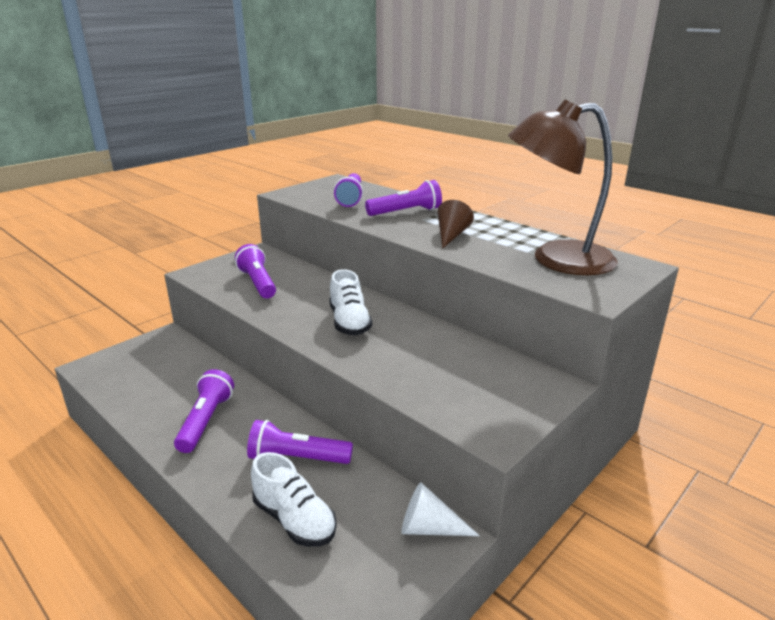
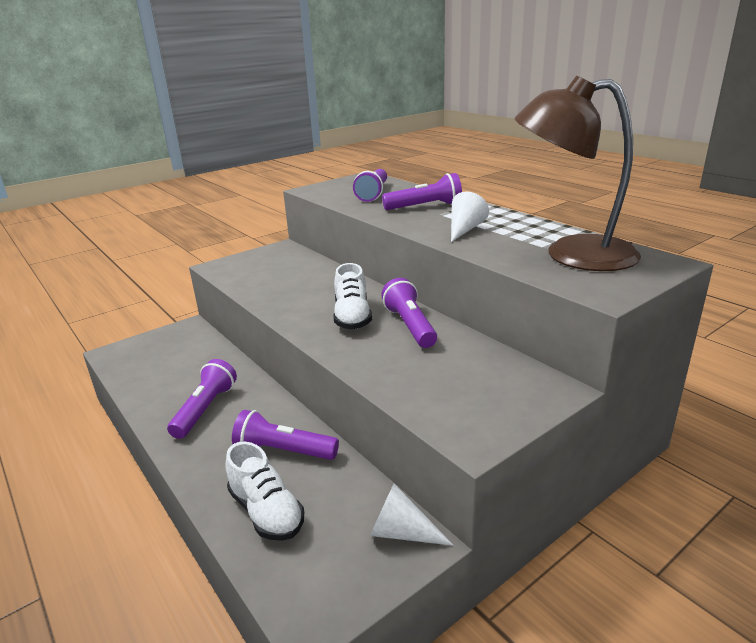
camera: 10 degrees right, 0 degrees up
(258, 283) = (273, 277): purple flashlight -> purple flashlight (410, 326)
(451, 235) = (464, 229): brown cone -> white cone

